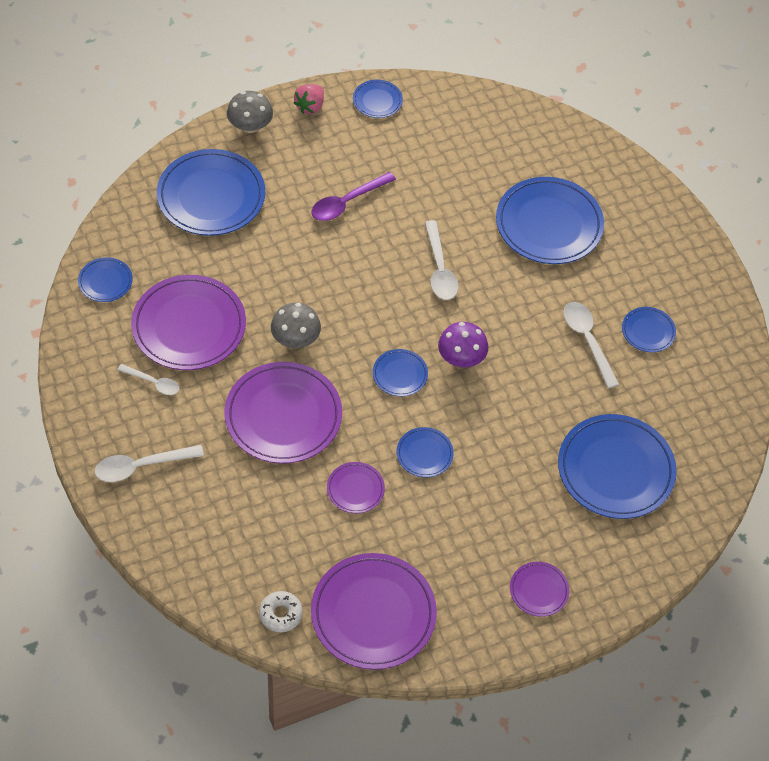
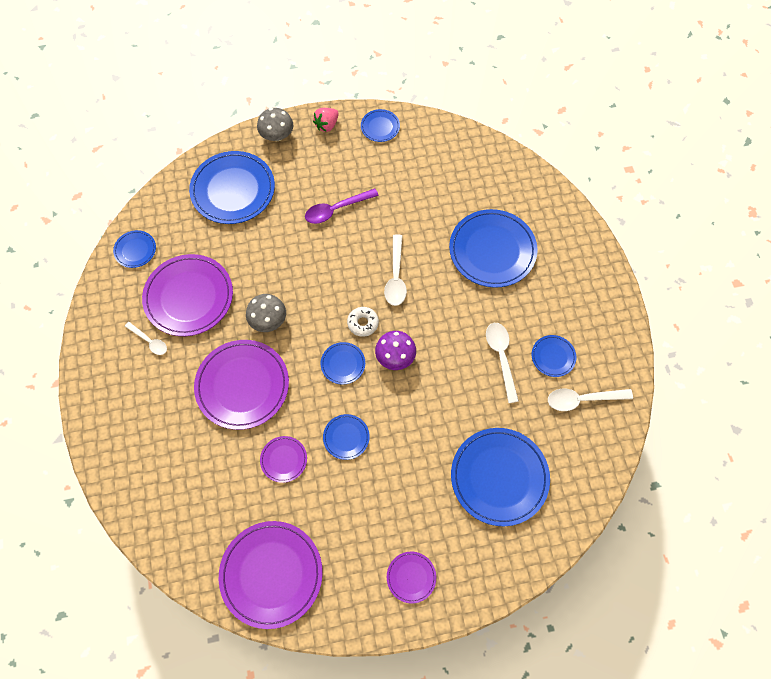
camera: 15 degrees right, 10 degrees up
(141, 466) = (122, 412): white spoon -> white spoon (582, 399)
(281, 614) = (198, 561): white donut -> white donut (363, 323)

